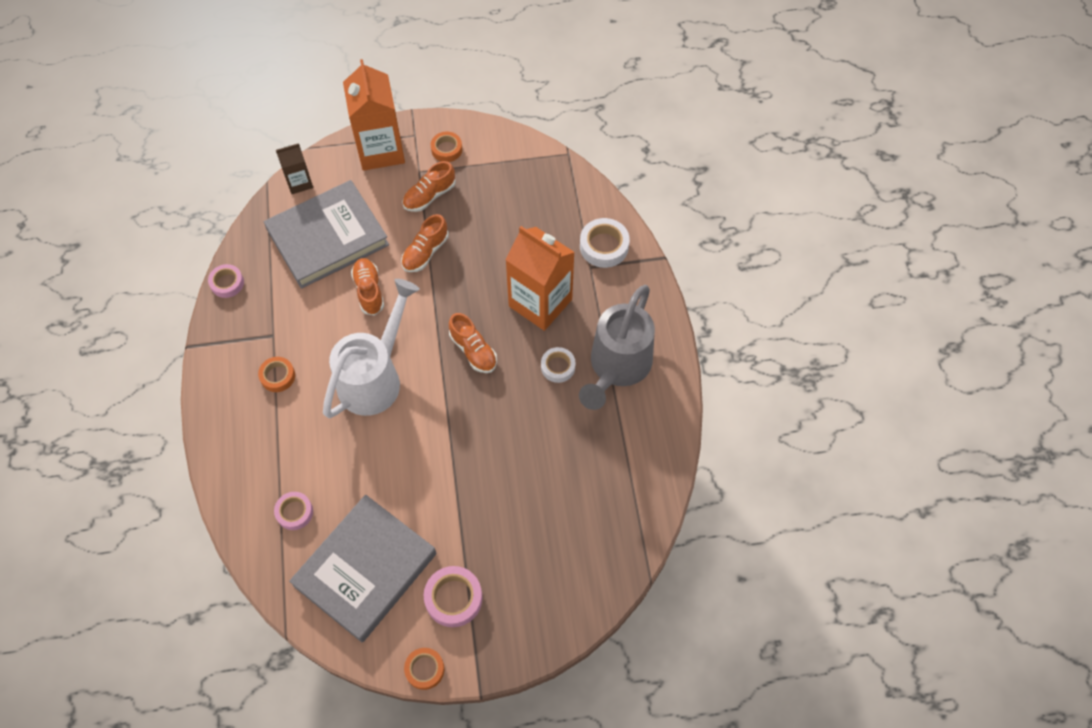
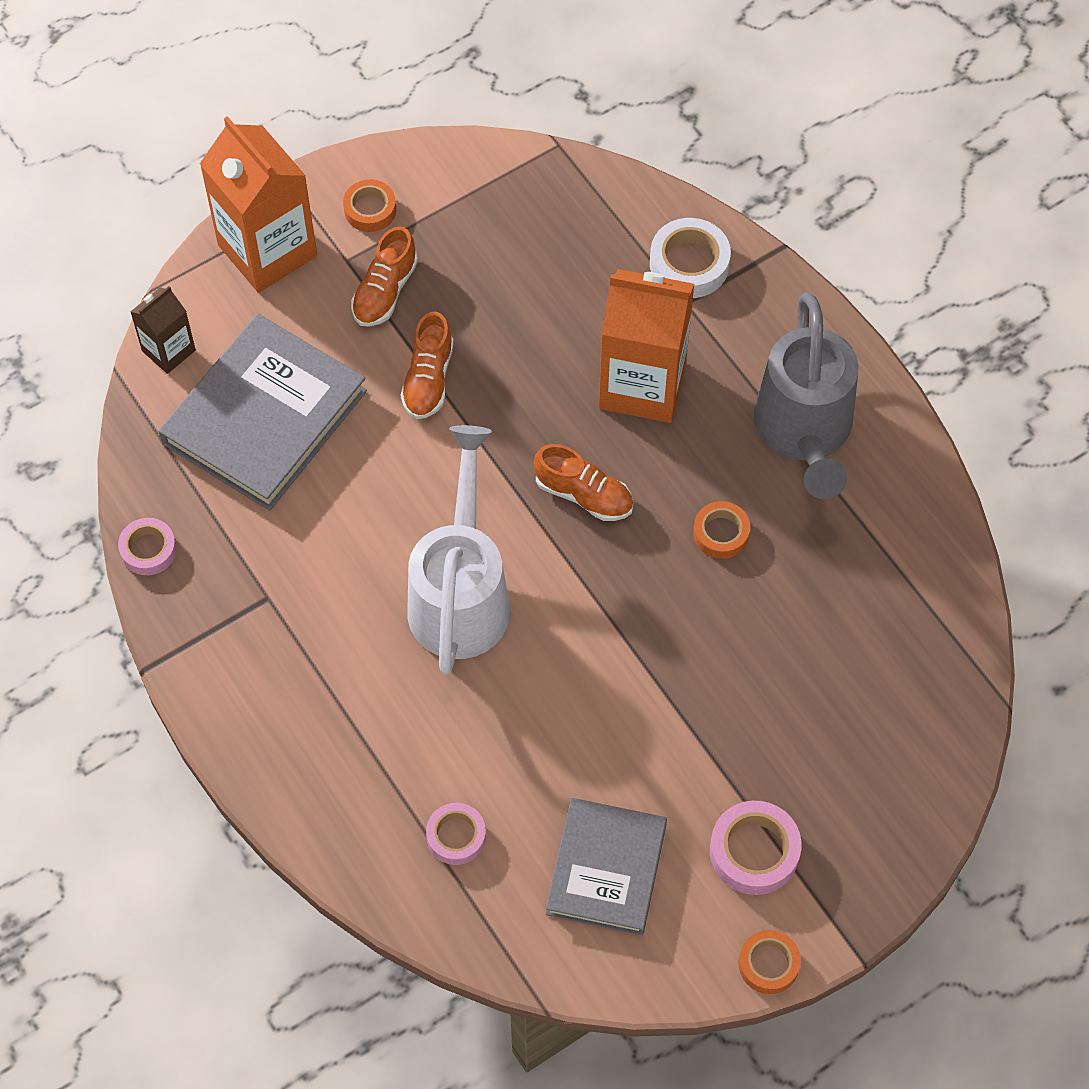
camera: 25 degrees left, 0 degrees up
(278, 376) = (312, 654): orange tape -> orange tape (721, 533)
(365, 569) = (606, 869): grey book -> grey book, size x0.67
(369, 291) = (376, 471): orange shoe -> none
(558, 367) = (719, 467): white tape -> none

